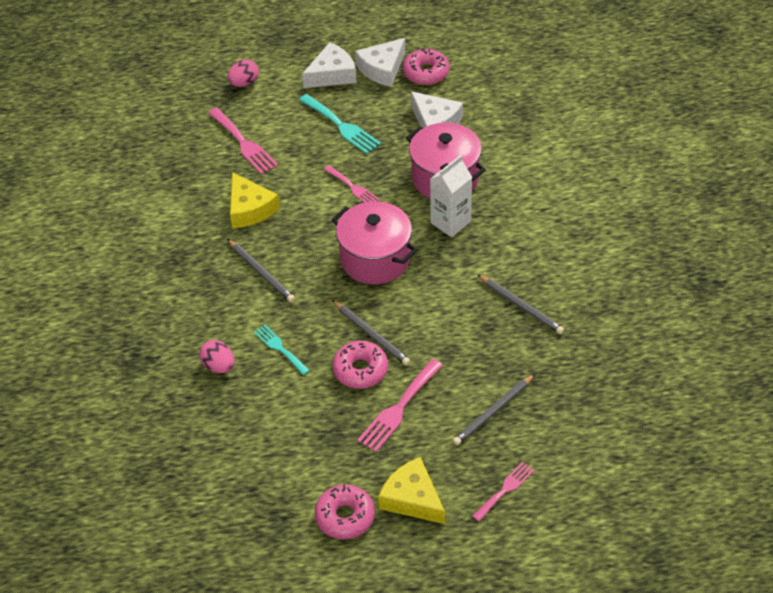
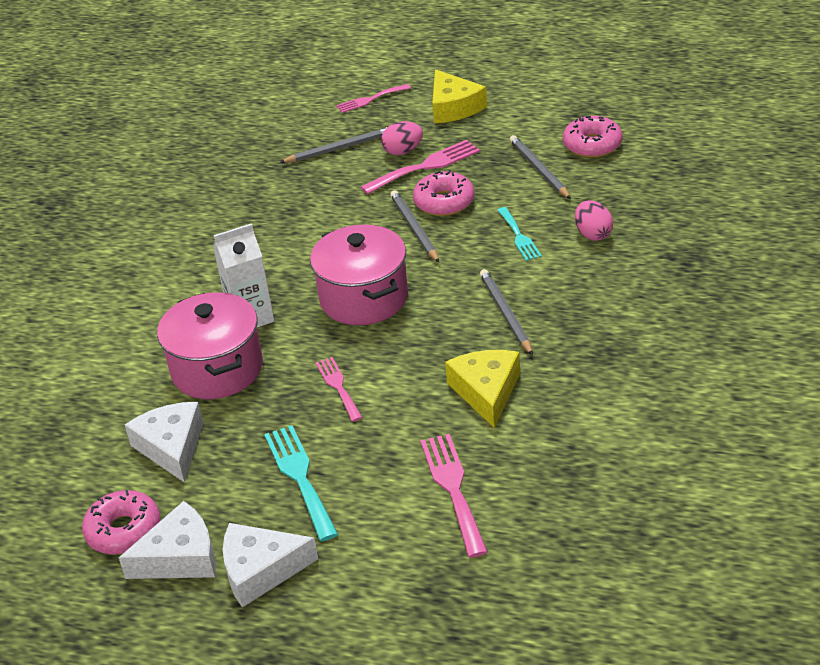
camera: 155 degrees left, 10 degrees down
(244, 83) = (406, 596): pink egg -> pink egg (403, 151)
(345, 517) = (520, 106): pink donut -> pink donut (592, 145)
(521, 306) = (244, 221): grey pencil -> grey pencil (539, 169)

